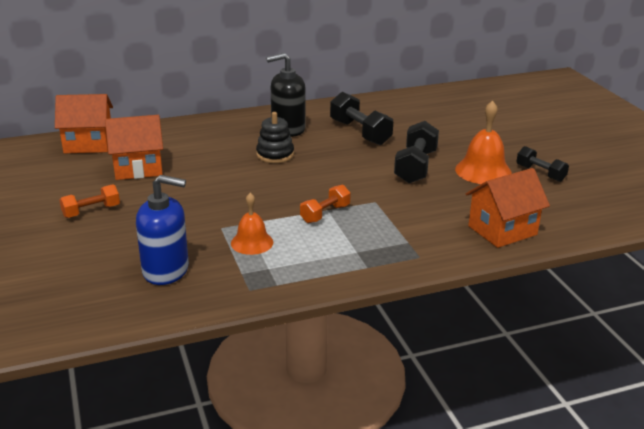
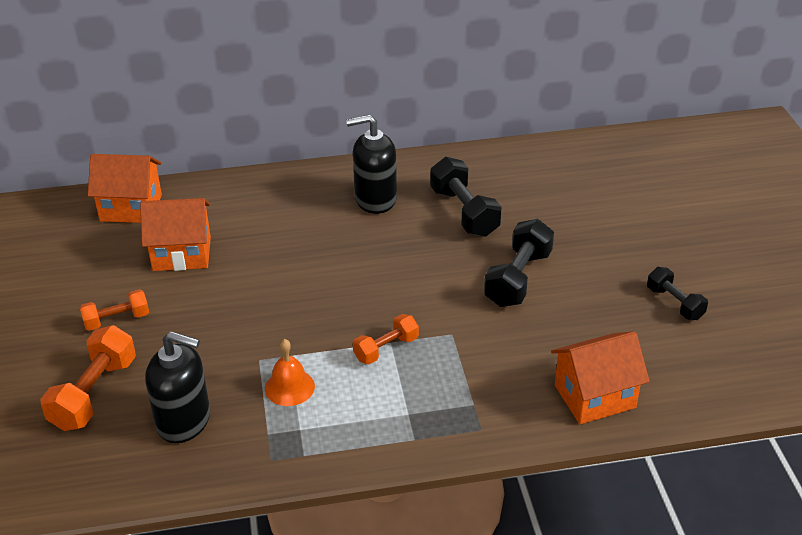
camera: 10 degrees right, 10 degrees up
(81, 259) = (94, 393): none -> orange dumbbell
(166, 270) = (184, 421): blue soap dispenser -> black soap dispenser
(275, 155) = (349, 243): black stacking toy -> none
(483, 171) = (602, 293): orange bell -> none

